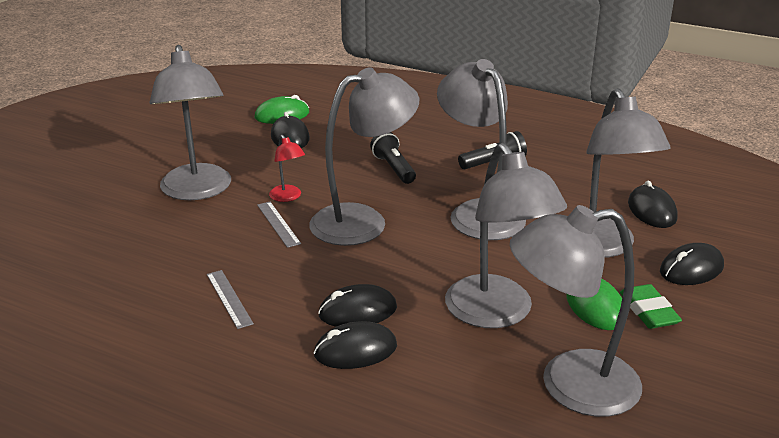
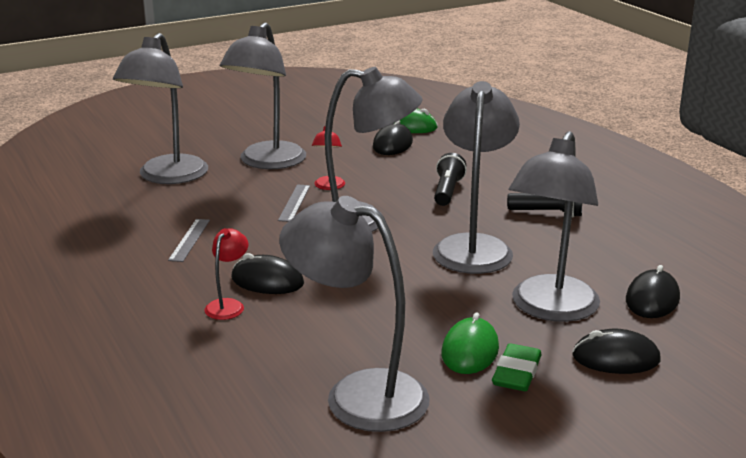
camera: 35 degrees right, 5 degrees down
(355, 350) = (228, 305): black mouse -> red lamp
(497, 314) = (374, 323): grey lamp -> grey lamp (167, 177)

